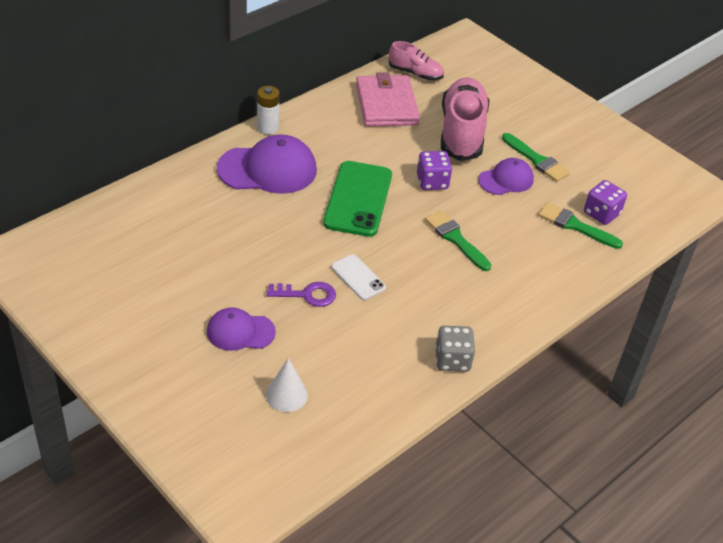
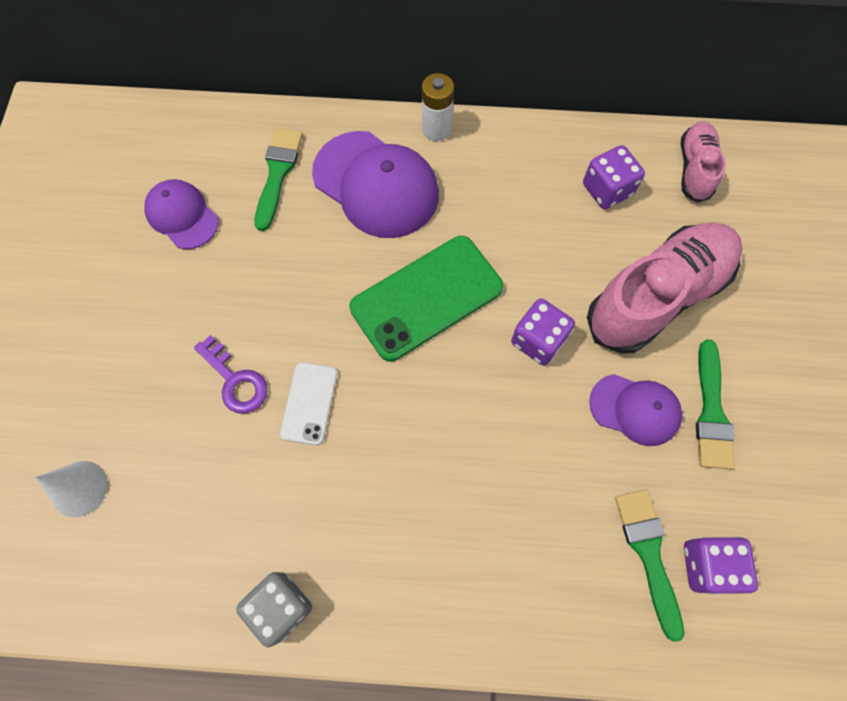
camera: 50 degrees right, 25 degrees up
(240, 332) = (126, 370): purple cap -> purple cap (182, 215)
(386, 104) = (607, 189): pink wallet -> purple dice
(415, 73) = (694, 168): pink shoe -> pink shoe turned 150 degrees counterclockwise
(455, 239) = (474, 444): green brush -> green brush (277, 173)

